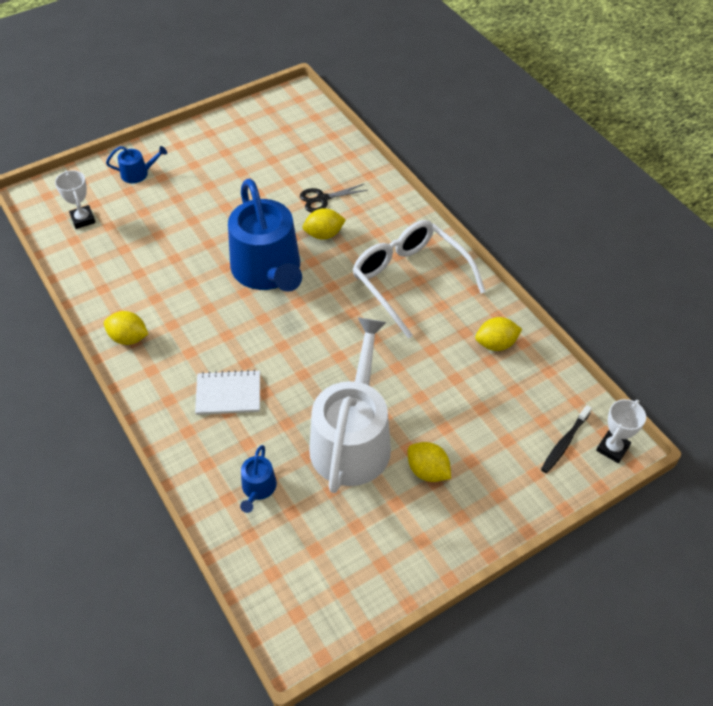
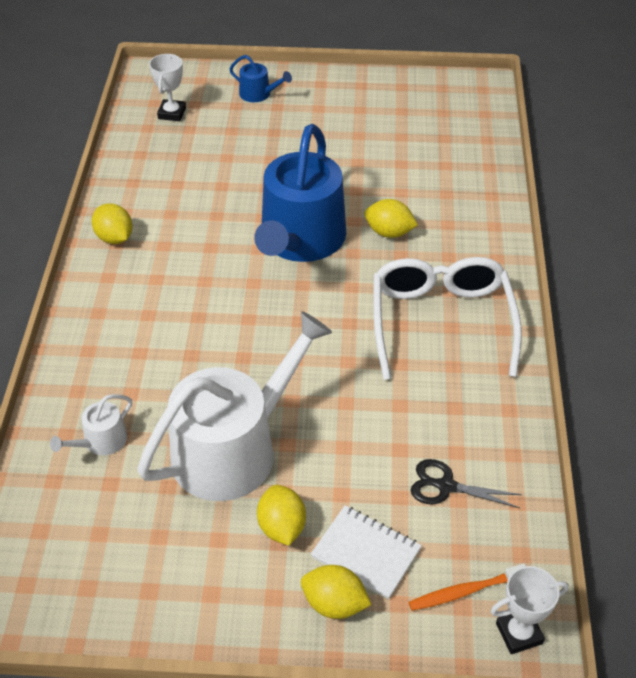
camera: 35 degrees right, 5 degrees down
(228, 394) = (155, 337): white notebook -> white notebook (366, 553)
(258, 489) = (100, 442): blue watering can -> white watering can
(322, 199) = (419, 197): black scissors -> black scissors (446, 486)
(496, 344) = (479, 439): yellow lemon -> yellow lemon (334, 604)
(564, 442) = (465, 591): black toothbrush -> orange toothbrush

